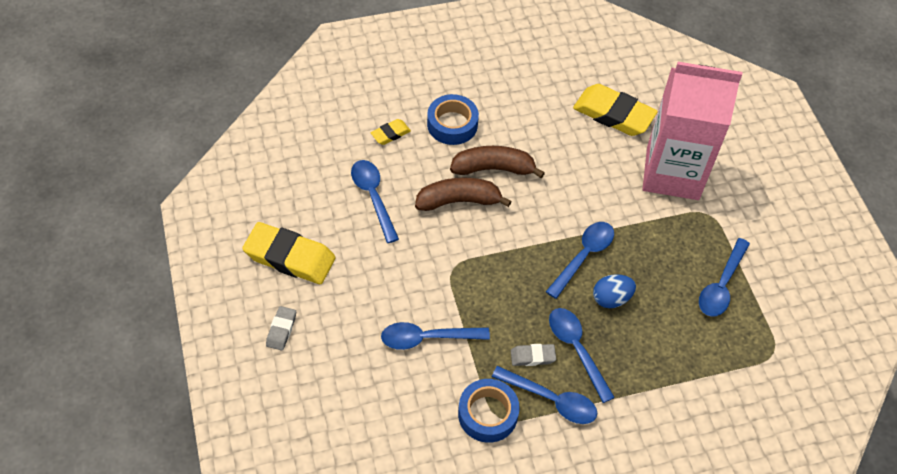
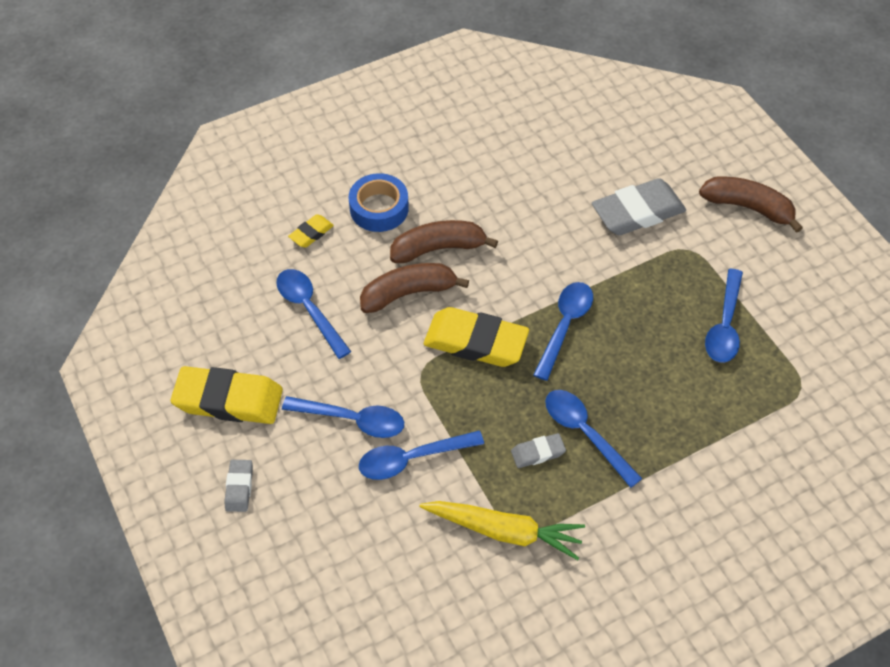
camera: 10 degrees left, 0 degrees up
(487, 414) = (504, 531): blue tape -> yellow carrot
(551, 400) = (571, 497): blue spoon -> blue spoon (352, 419)
(611, 299) = (608, 367): blue egg -> none
(613, 114) = (556, 161): yellow eraser -> yellow eraser (475, 342)
(672, 173) = (637, 212): pink carton -> grey eraser
(771, 189) = (748, 207): none -> brown banana

